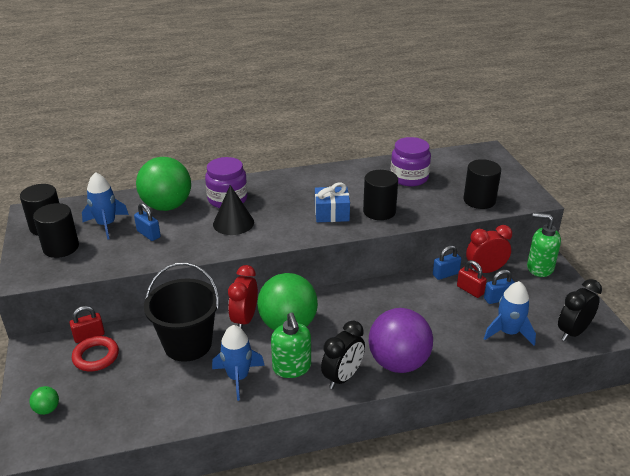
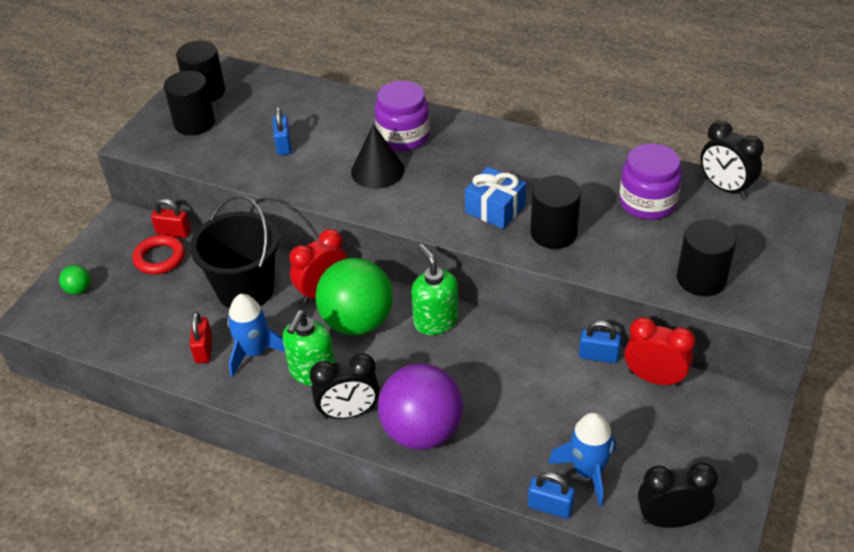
camera: 40 degrees right, 10 degrees up
(106, 225) = (257, 114): blue rocket -> none
(167, 206) = (334, 117): green ball -> none
(438, 157) = (725, 188): none -> black clock
(470, 290) = (604, 392): red padlock -> red padlock (204, 349)
(498, 299) = (626, 423): blue padlock -> blue padlock (550, 507)
(539, 268) = (733, 413): green soap dispenser -> green soap dispenser (435, 321)

